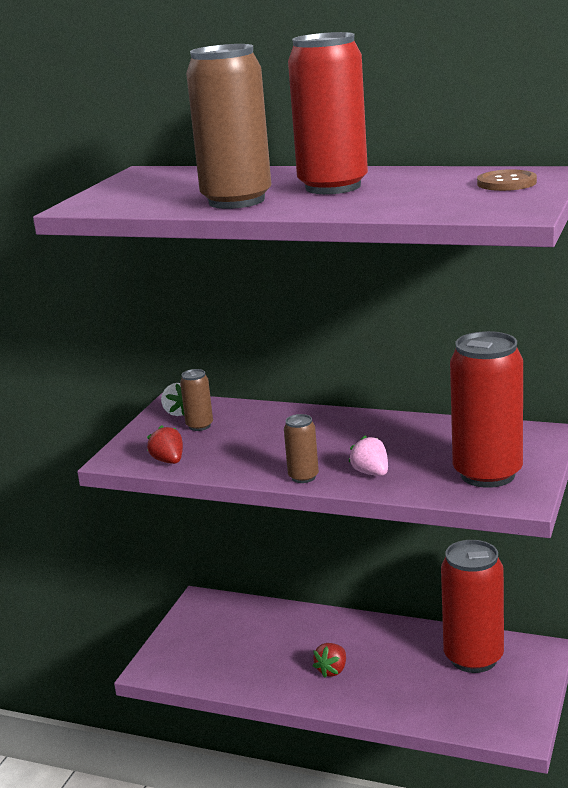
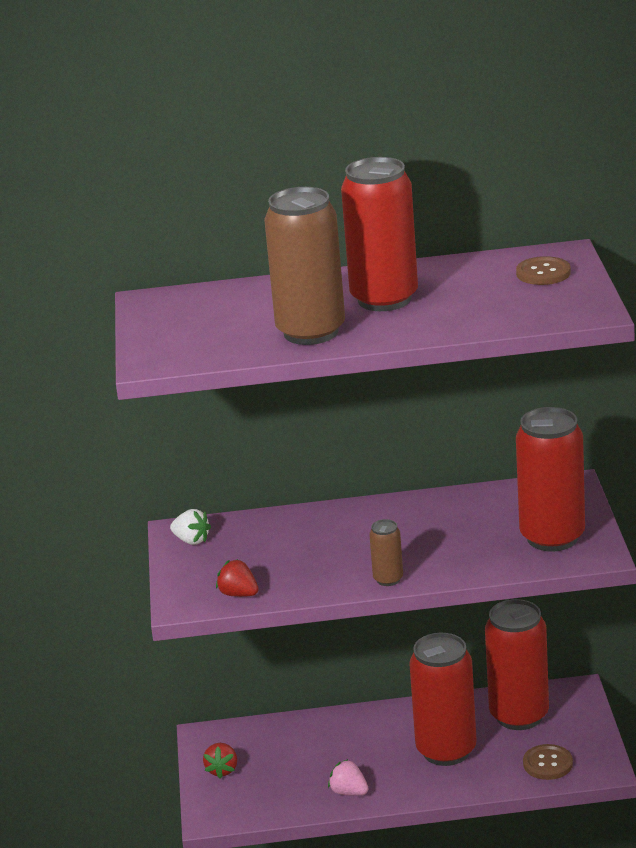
camera: 25 degrees left, 5 degrees up
(199, 426) = (231, 550): brown can -> none
(332, 670) = (395, 765): red strawberry -> red strawberry (222, 770)
(371, 473) = (447, 560): pink strawberry -> pink strawberry (349, 792)
(386, 671) = (446, 750): none -> red can
(470, 711) = (547, 764): none -> brown button

